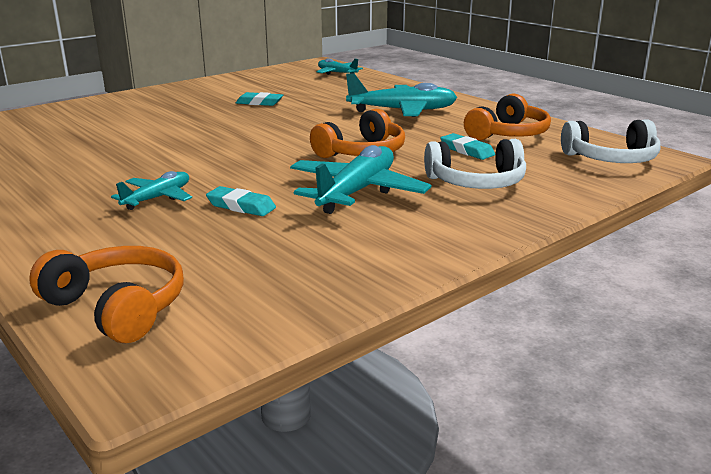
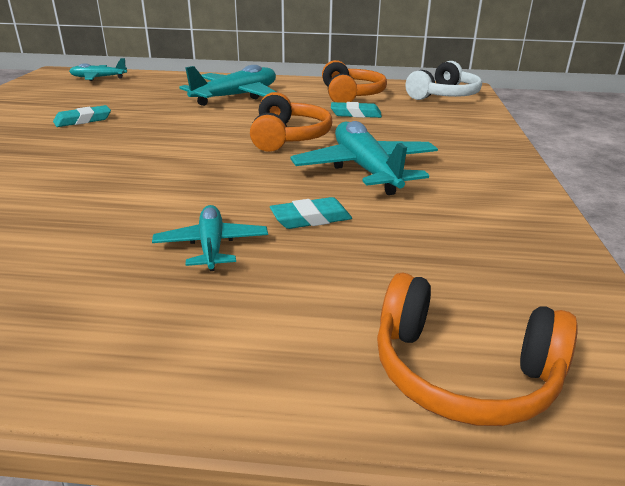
camera: 45 degrees left, 5 degrees up
(118, 307) = (462, 372): orange headphones -> orange headphones turned 150 degrees counterclockwise
(476, 182) = (418, 134): white headphones -> none

